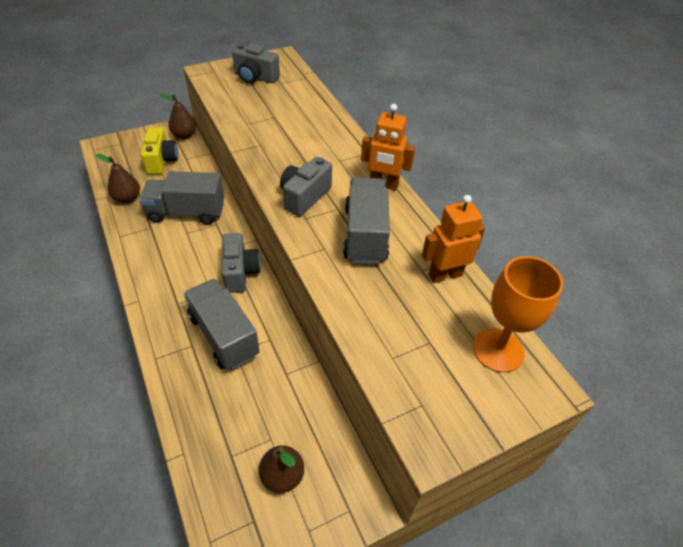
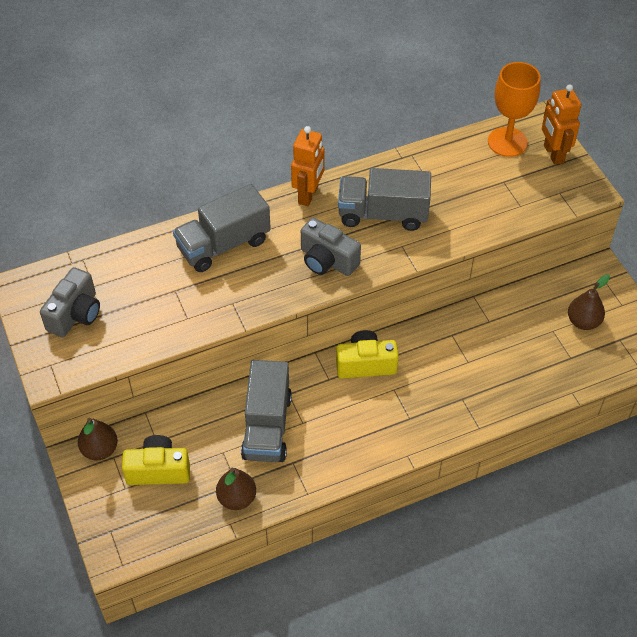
camera: 85 degrees left, 5 degrees up
(224, 335) = (449, 372): grey truck -> grey truck (223, 244)
(240, 272) = (365, 364): grey camera -> yellow camera
(445, 275) = (431, 163): orange robot -> orange robot (553, 154)

